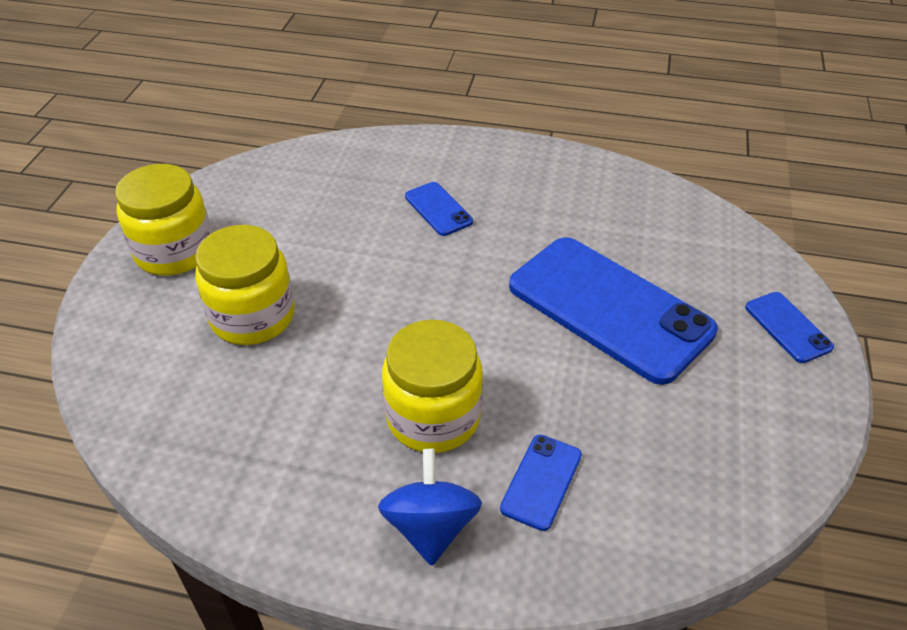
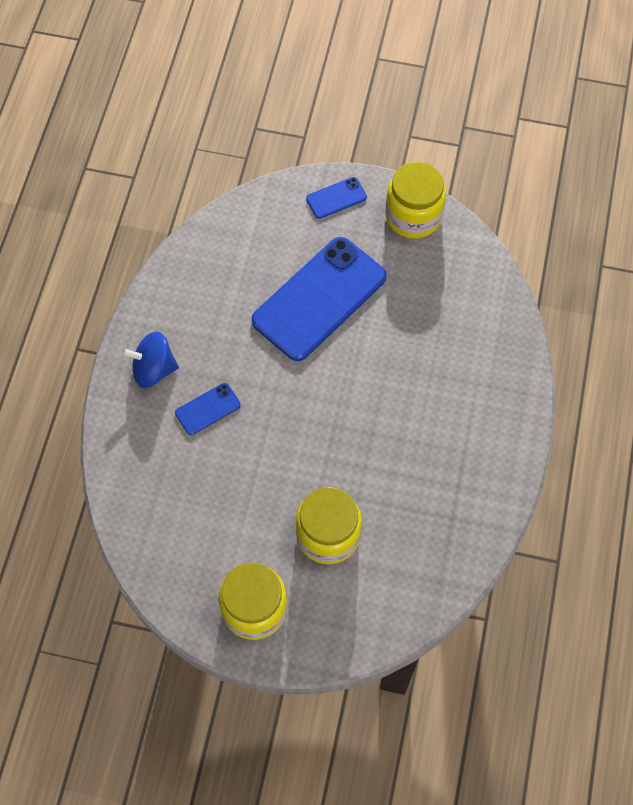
camera: 90 degrees left, 20 degrees up
(430, 527) = (494, 410): blue spinning top -> blue spinning top (153, 369)
(433, 417) = (416, 410): yellow jar -> yellow jar (413, 216)
(541, 482) = (461, 350): blue phone -> none

